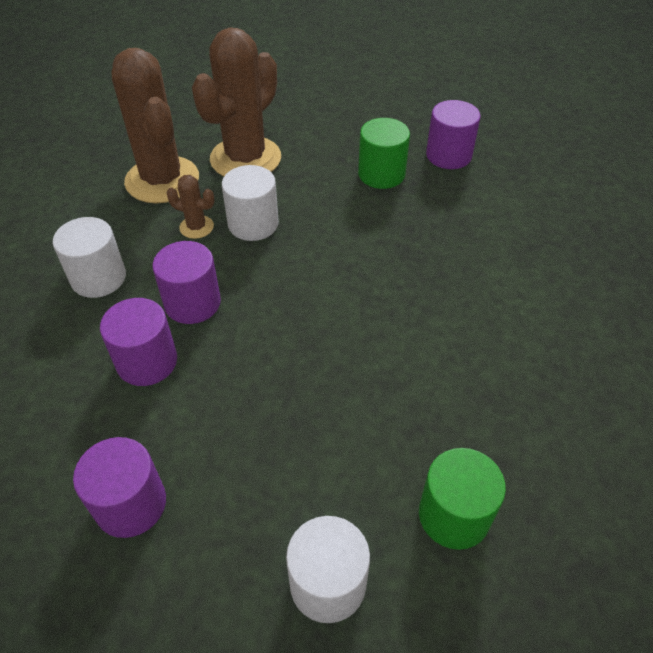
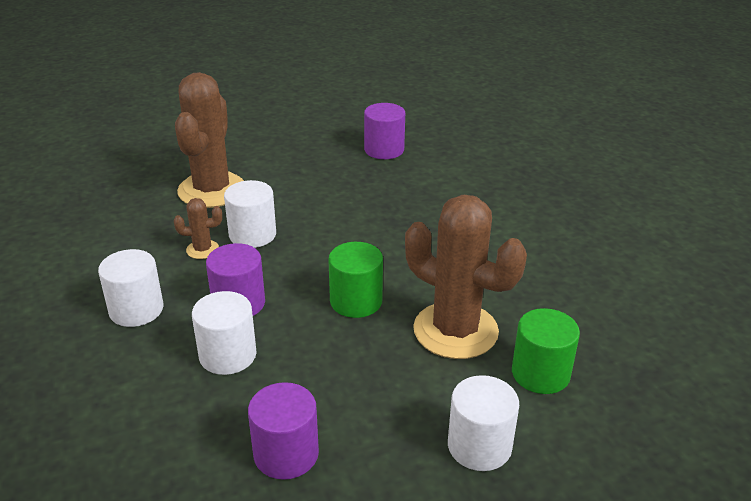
camera: 25 degrees left, 15 degrees down
(147, 361) = (228, 355): purple cylinder -> white cylinder
(162, 180) = (144, 224): brown cactus -> brown cactus (455, 330)
(381, 174) = (338, 174): green cylinder -> green cylinder (356, 301)

